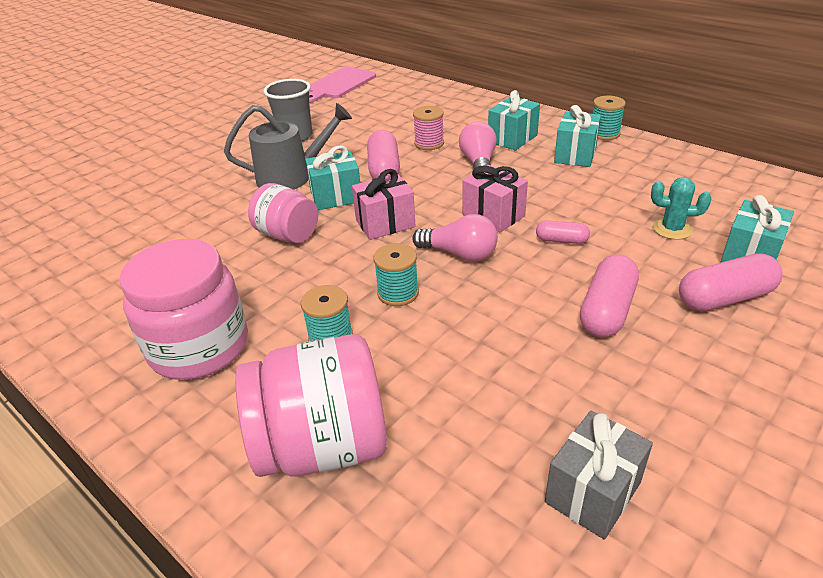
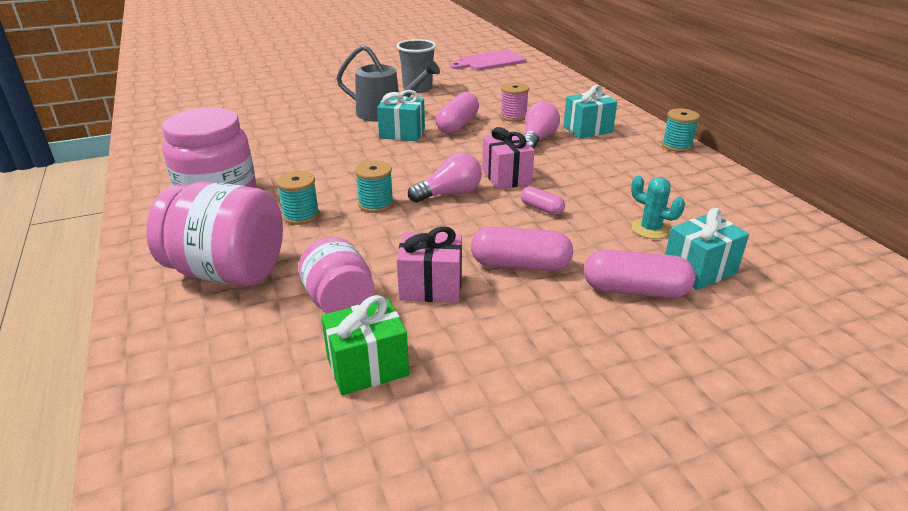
camera: 25 degrees right, 5 degrees down
(287, 235) = (342, 147): pink jar -> pink jar (340, 302)
(385, 223) = (417, 159): pink gift -> pink gift (431, 287)
(459, 254) = (449, 194): pink light bulb -> pink light bulb turned 75 degrees counterclockwise
(575, 155) = (629, 154): turquoise gift -> none
(593, 492) = (367, 367): grey gift -> green gift
(607, 310) = (520, 265): pink capsule -> pink capsule turned 45 degrees clockwise

